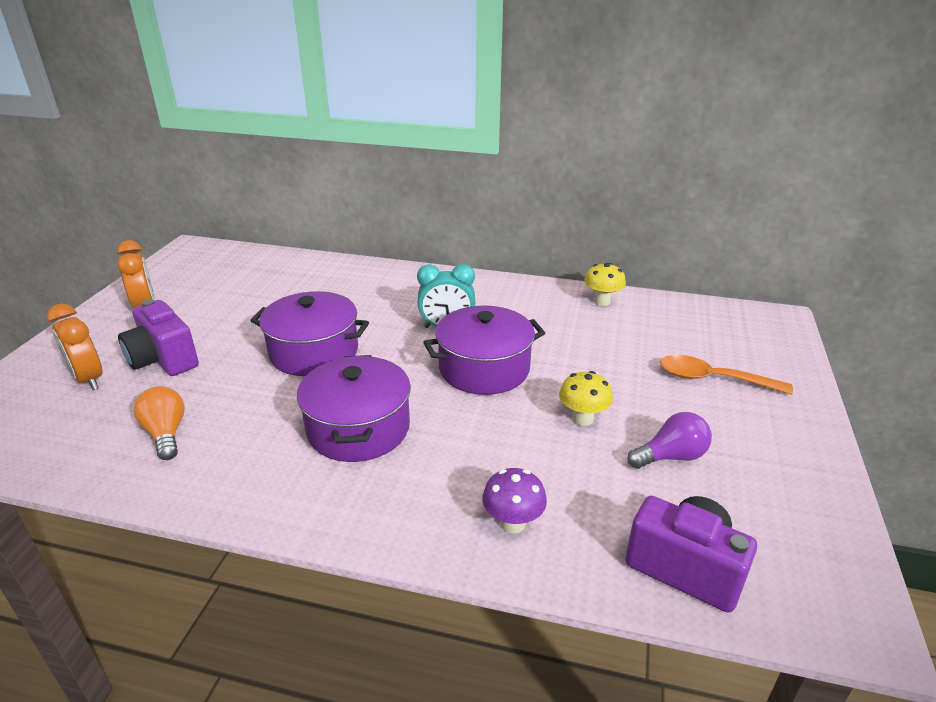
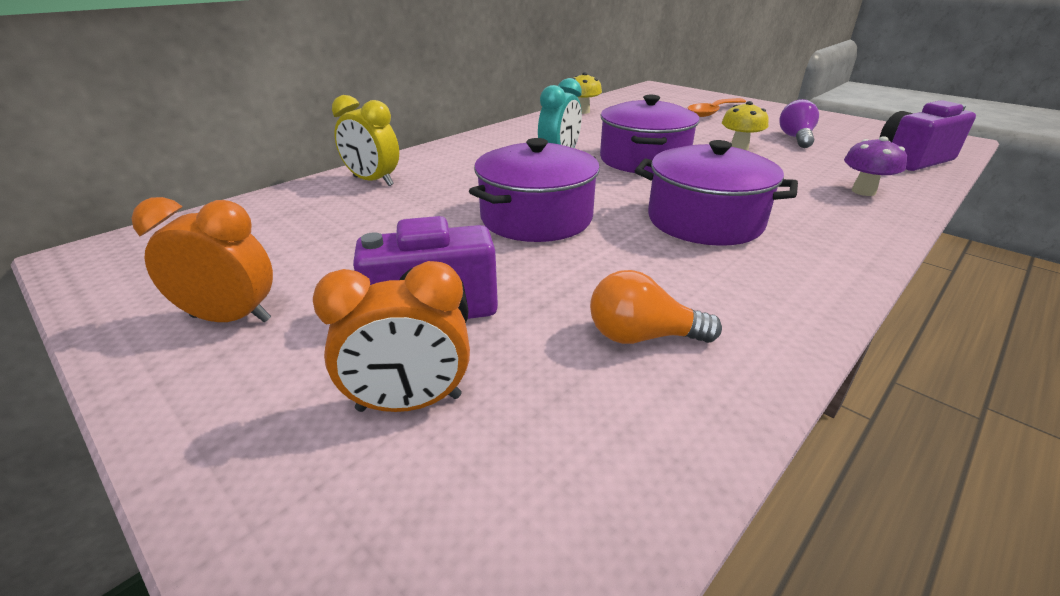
camera: 60 degrees left, 0 degrees up
(334, 274) = (373, 181): none -> yellow clock

